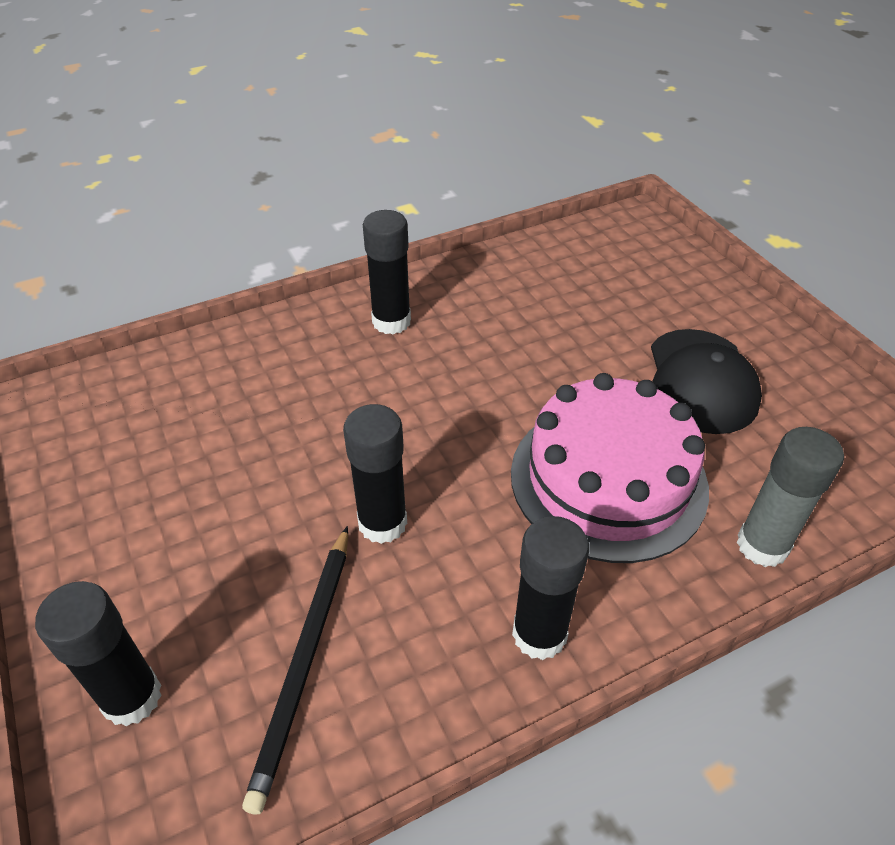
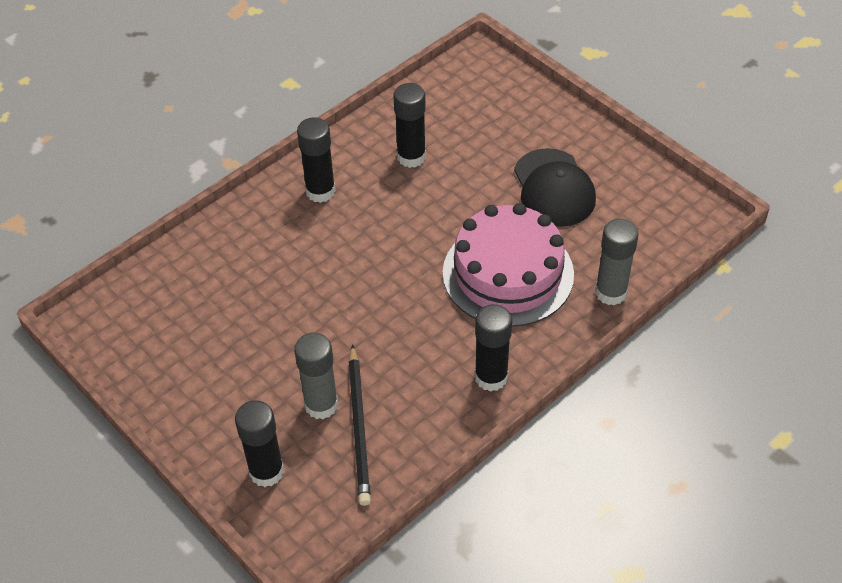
camera: 15 degrees left, 5 degrees up
(265, 608) = (321, 405): none -> grey glue stick
(382, 523) = (373, 337): black glue stick -> black glue stick (411, 157)

